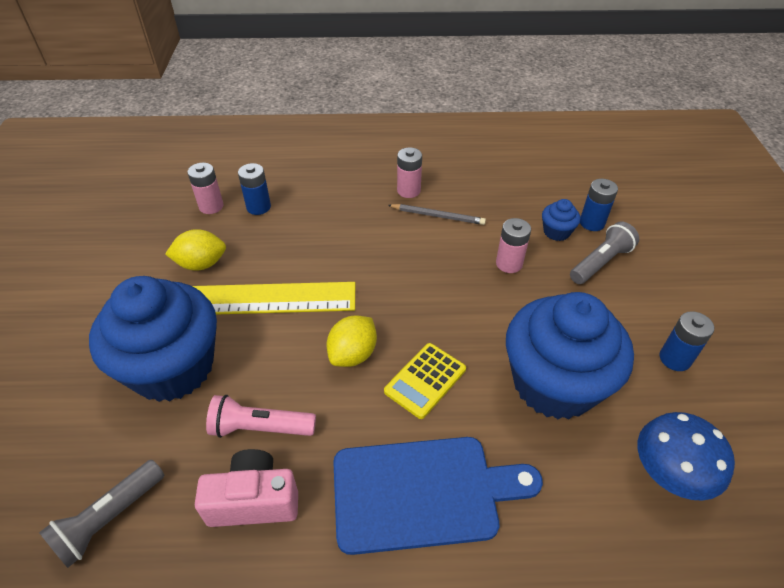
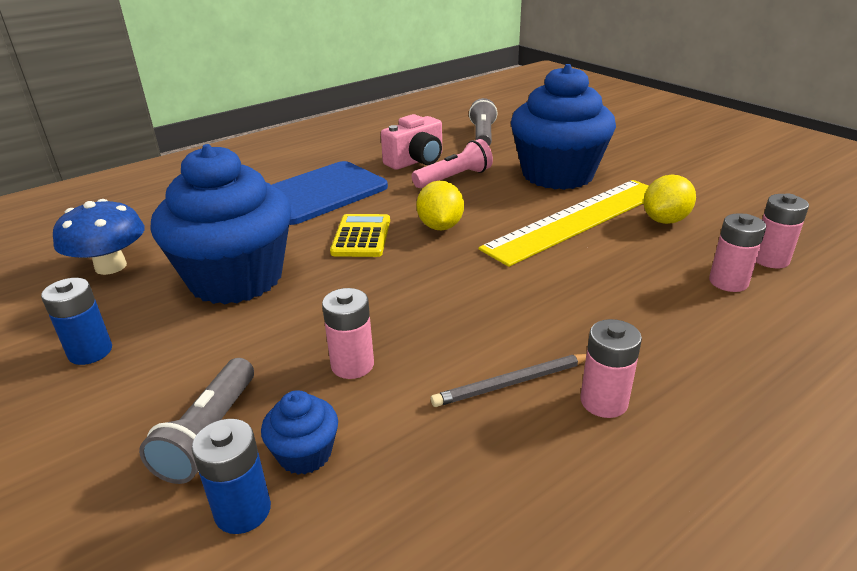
camera: 145 degrees right, 15 degrees down
(258, 207) = (728, 282): blue battery -> pink battery

